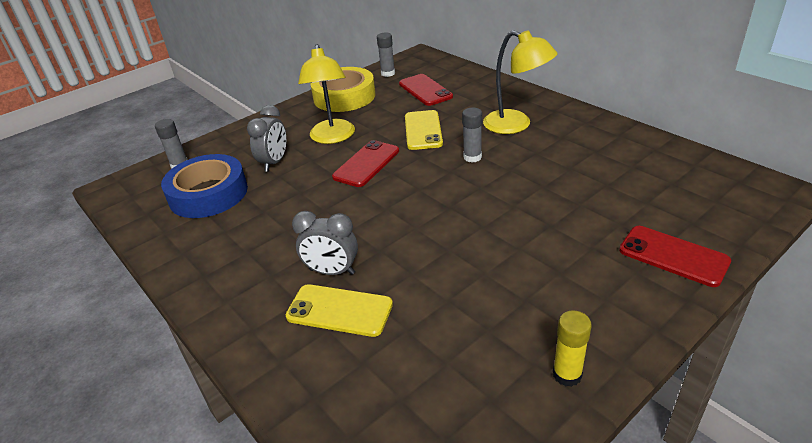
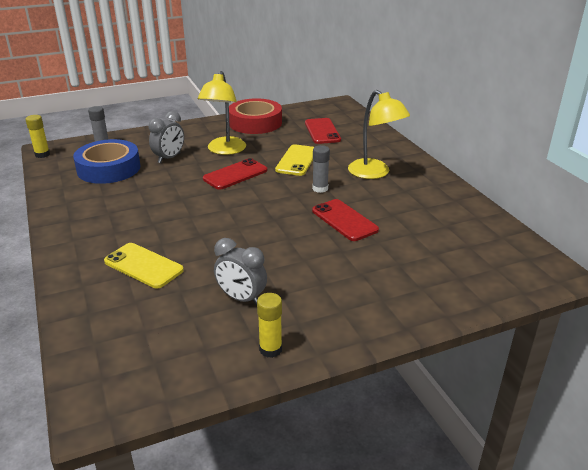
camera: 15 degrees right, 5 degrees down
(109, 196) = (42, 154): none -> yellow glue stick
(332, 271) = (156, 240): grey clock -> grey clock (241, 298)
(344, 96) = (255, 123): yellow tape -> red tape
(388, 73) = (302, 112): grey glue stick -> none
(673, 256) = (421, 296): red phone -> red phone (344, 220)

